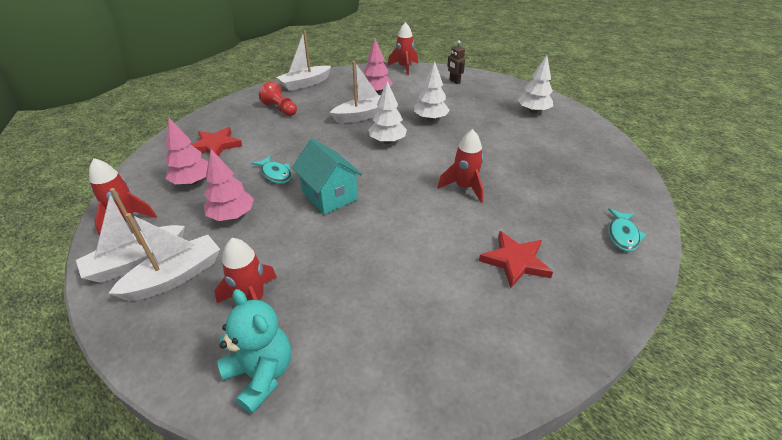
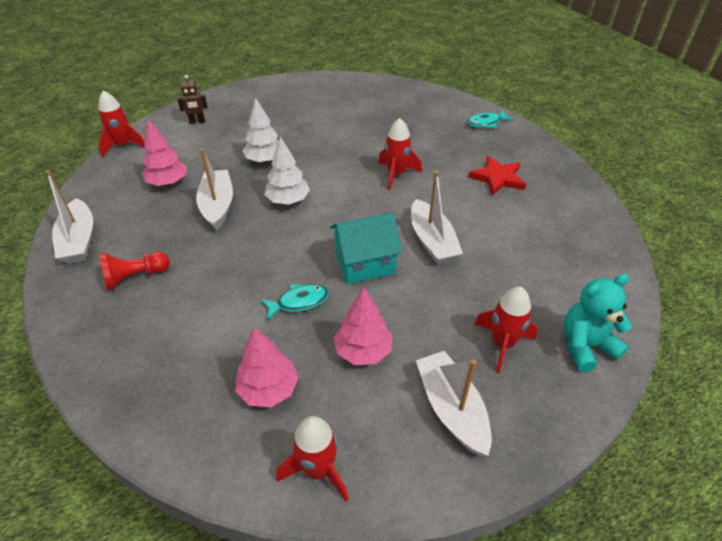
camera: 70 degrees left, 5 degrees up
(137, 261) = (413, 450): white boat -> white boat (432, 241)
(215, 145) = (187, 359): red star -> none
(533, 111) = (299, 98): white tree -> none
(622, 235) = (486, 123): turquoise fish -> turquoise fish turned 120 degrees clockwise

